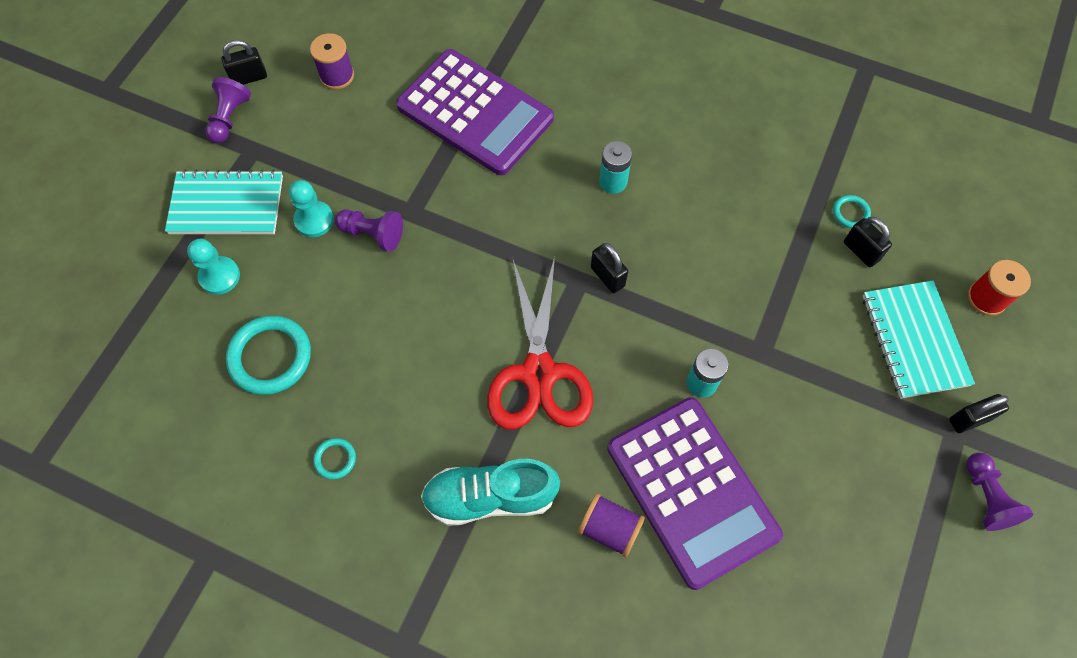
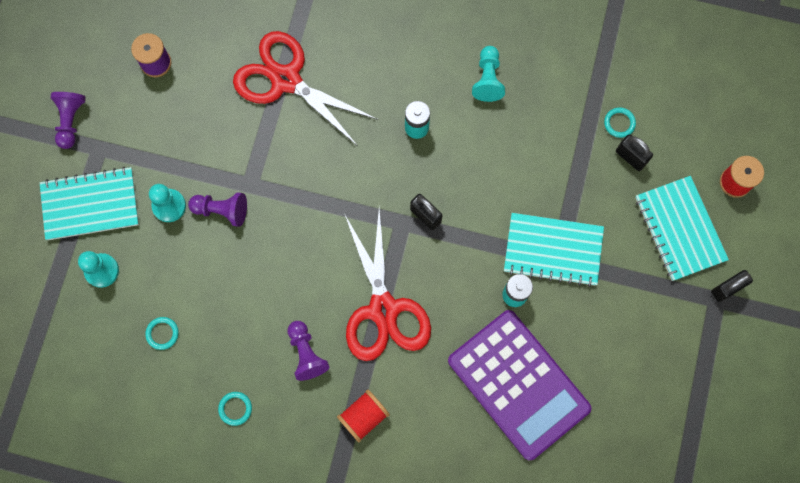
camera: 10 degrees left, 10 degrees up
(249, 78) = (78, 78): black padlock -> none
(270, 357) = (162, 333): turquoise ring -> turquoise ring, size x0.48
(475, 112) = (286, 80): purple calculator -> red scissors
(490, 497) = (363, 416): turquoise shoe -> red spool
(609, 528) = (459, 425): purple spool -> none
(702, 145) = (487, 79): none -> turquoise pawn
(755, 339) = (553, 250): none -> turquoise notebook
(986, 497) = (742, 349): purple pawn -> purple pawn (306, 353)

